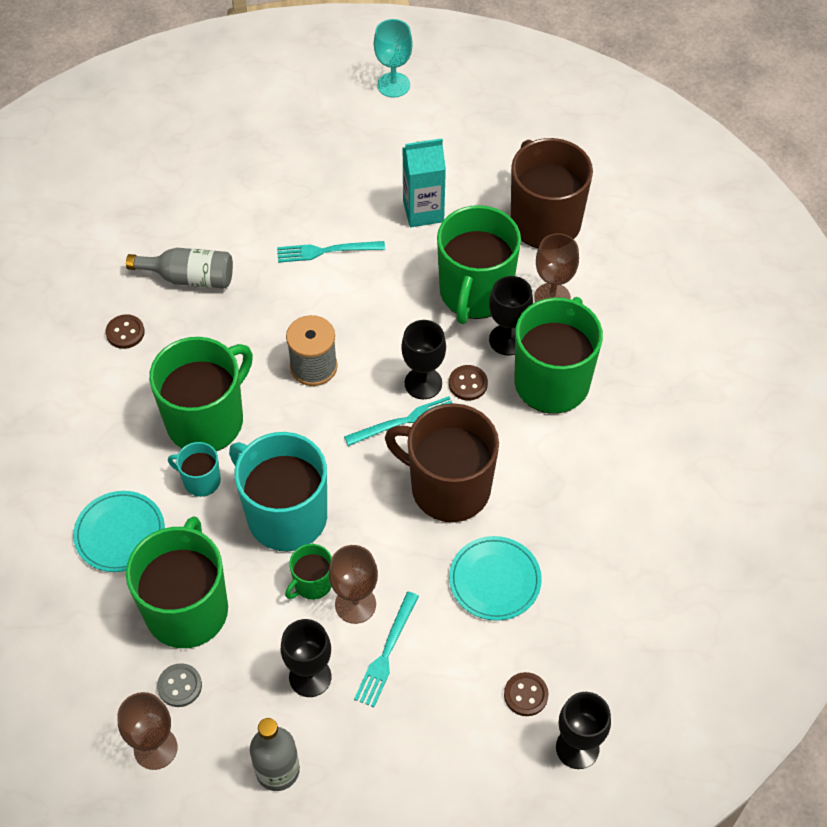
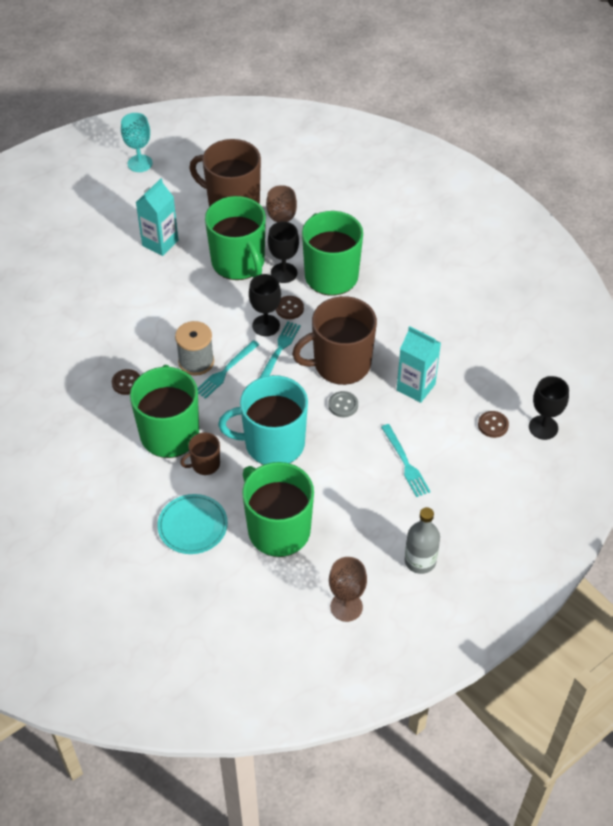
camera: 45 degrees left, 5 degrees down
(125, 332) = (62, 426): brown button -> brown button (126, 383)
(179, 686) = (321, 568): grey button -> grey button (343, 405)
(189, 278) = (65, 371): grey bottle -> none
(201, 480) = (205, 464): turquoise mug -> brown mug
(310, 677) = (382, 506): black goblet -> none
(312, 583) = (328, 463): green mug -> none
(326, 251) = (130, 300): turquoise fork -> turquoise fork (226, 371)
(355, 604) = (362, 454): brown goblet -> none
(393, 85) = (61, 191): turquoise goblet -> turquoise goblet (140, 163)
(495, 580) = (416, 387): turquoise plate -> turquoise carton

